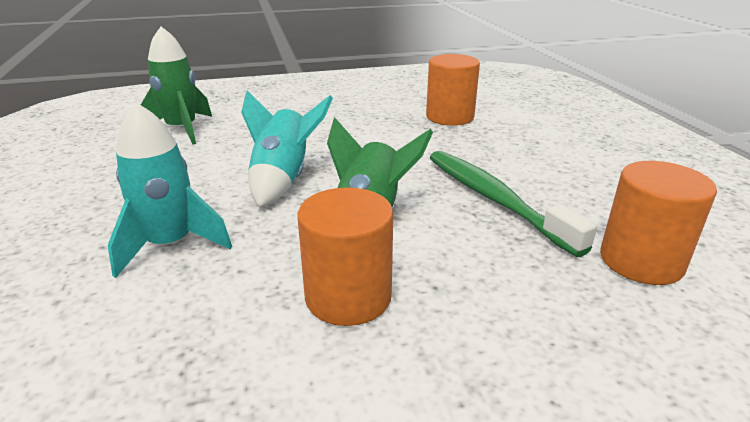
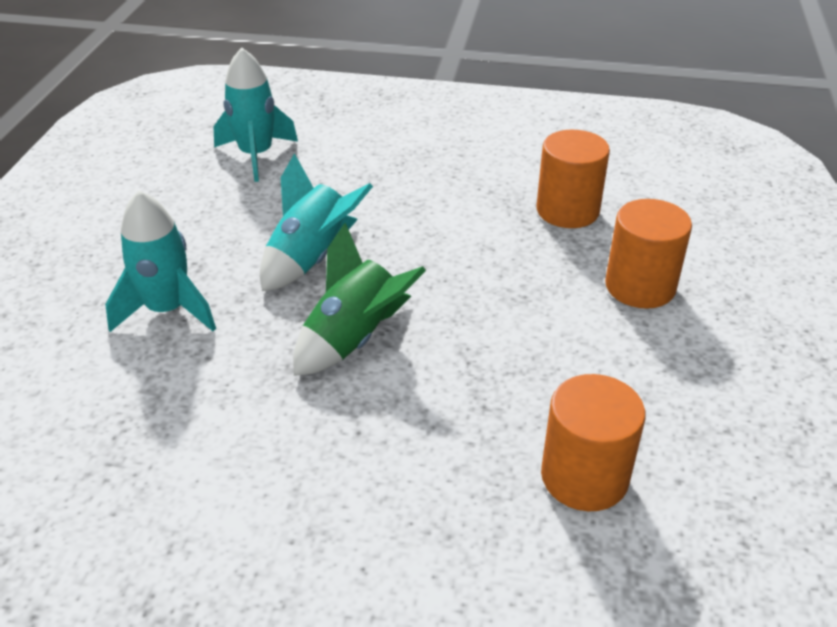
camera: 25 degrees right, 10 degrees up
(182, 129) = (256, 155): green rocket -> turquoise rocket
(348, 297) = (276, 416): orange cylinder -> orange cylinder (640, 286)
(494, 199) = (505, 351): green toothbrush -> none

